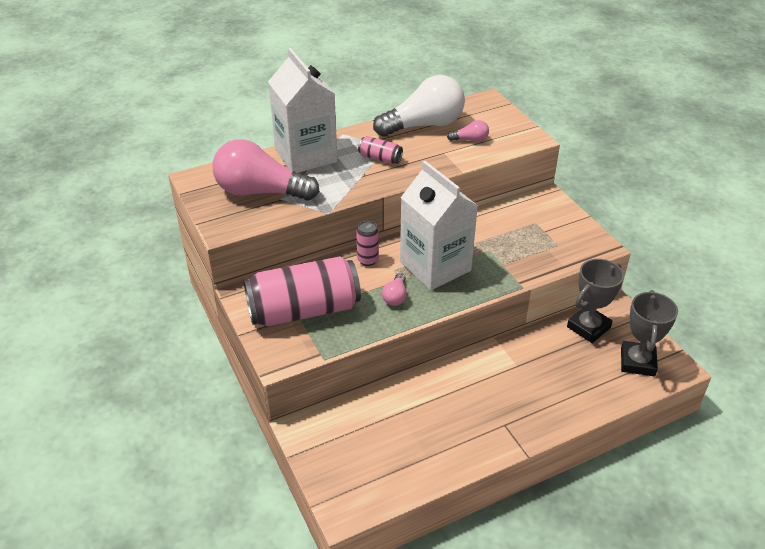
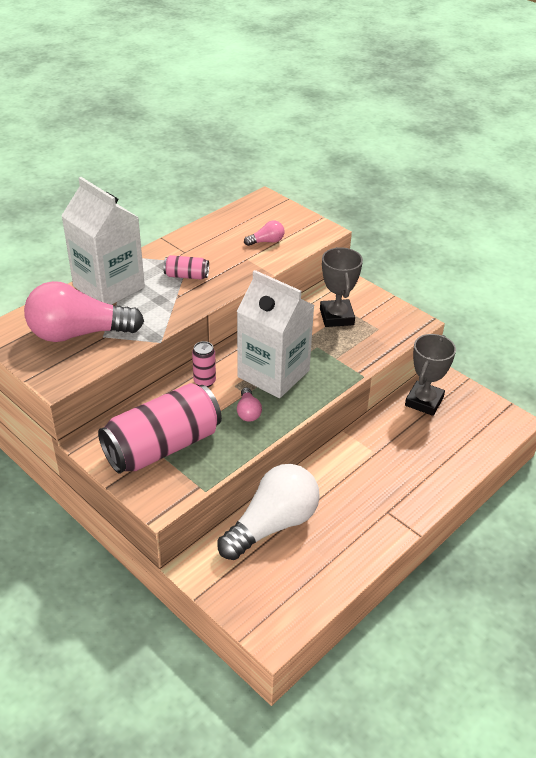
camera: 20 degrees left, 0 degrees up
(424, 125) = (215, 234): white light bulb -> white light bulb (272, 524)
(637, 362) = (479, 424): grey trophy -> grey trophy (336, 317)

